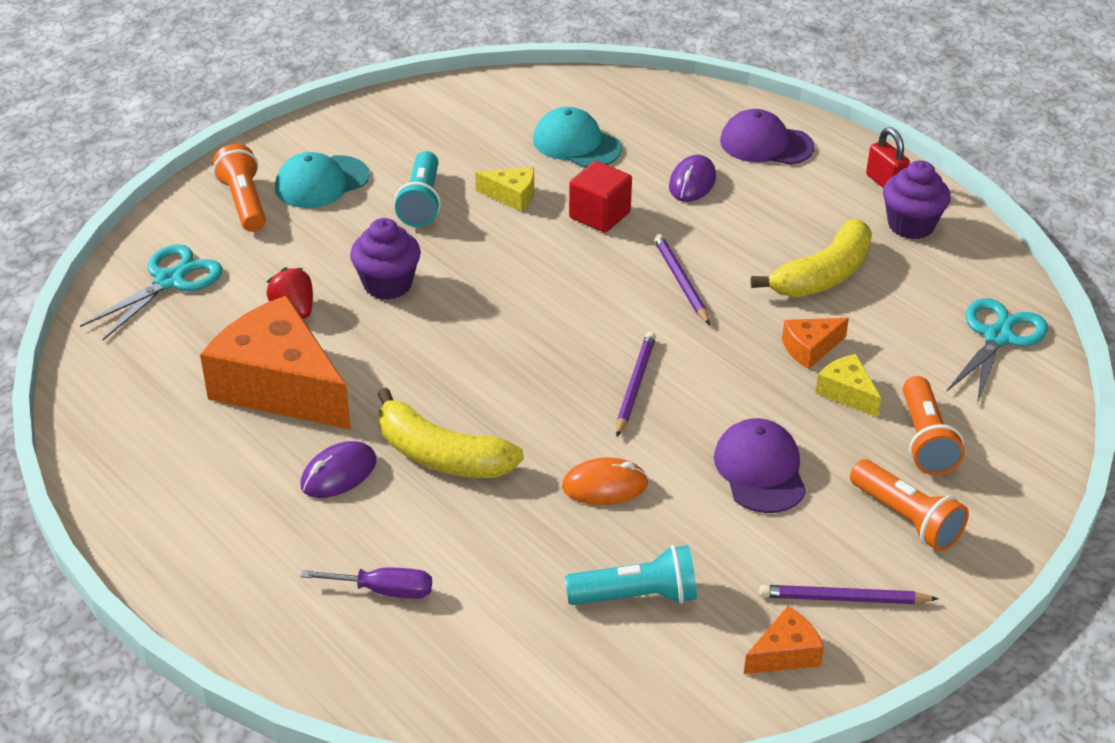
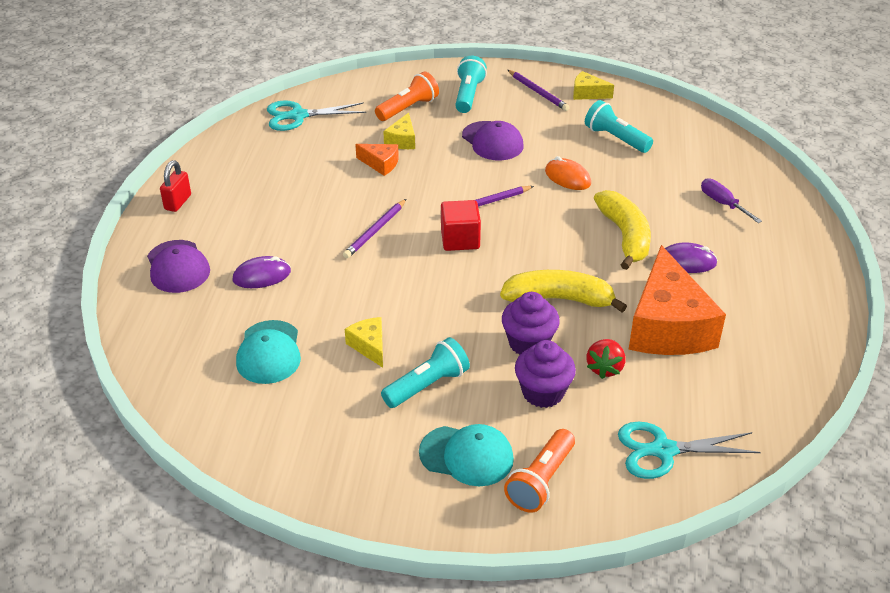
camera: 130 degrees left, 0 degrees up
(599, 215) = (345, 295): red cube -> red cube (460, 239)
(760, 470) = (492, 141): purple cap -> purple cap turned 75 degrees counterclockwise
(785, 653) = (587, 93): orange cheese -> yellow cheese
(823, 275) = (307, 185): yellow banana -> yellow banana (559, 299)
(906, 519) = (468, 95): orange flashlight -> turquoise flashlight
(911, 225) = (218, 176): purple cupcake -> purple cupcake (543, 392)

